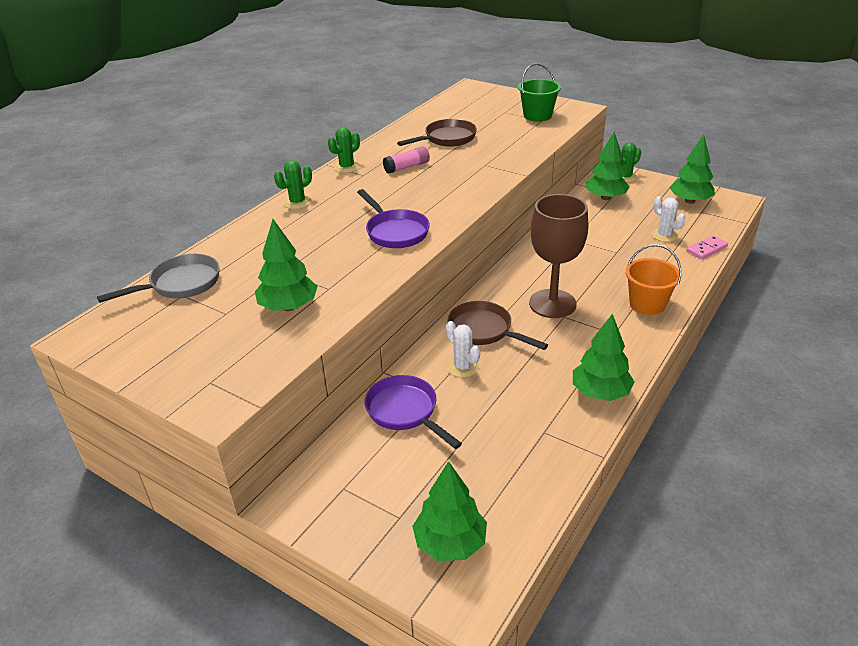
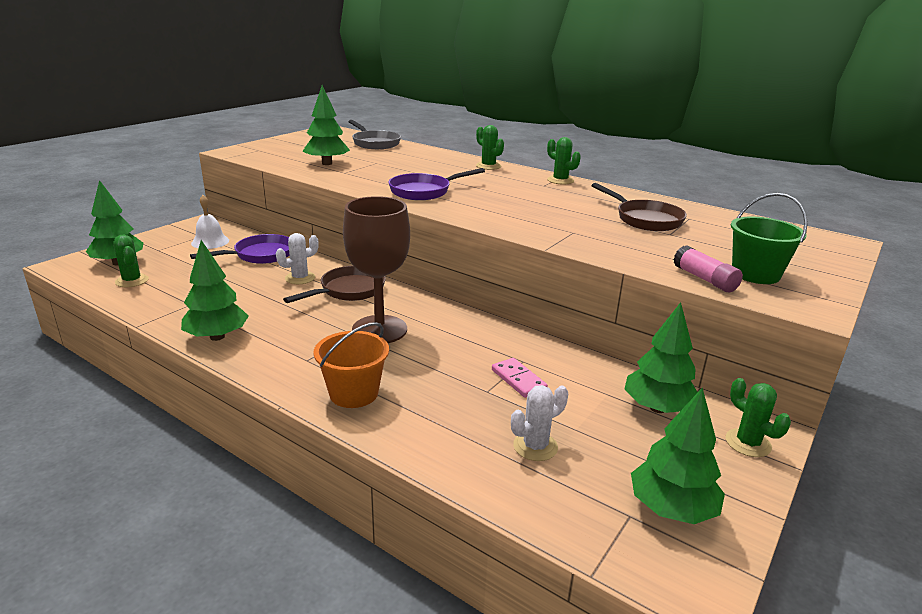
camera: 90 degrees right, 10 degrees down
(365, 471) = (210, 242): none -> white bell
(407, 167) = (562, 200): pink glue stick -> pink glue stick (704, 279)
(501, 504) = (132, 281): none -> green cactus
(706, 249) = (488, 485): pink domino -> pink domino (518, 380)

